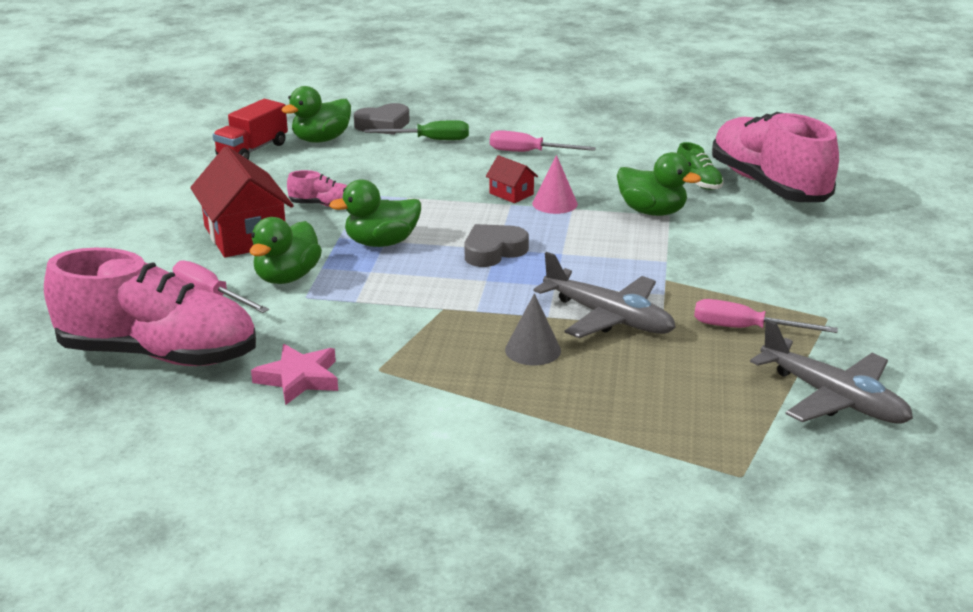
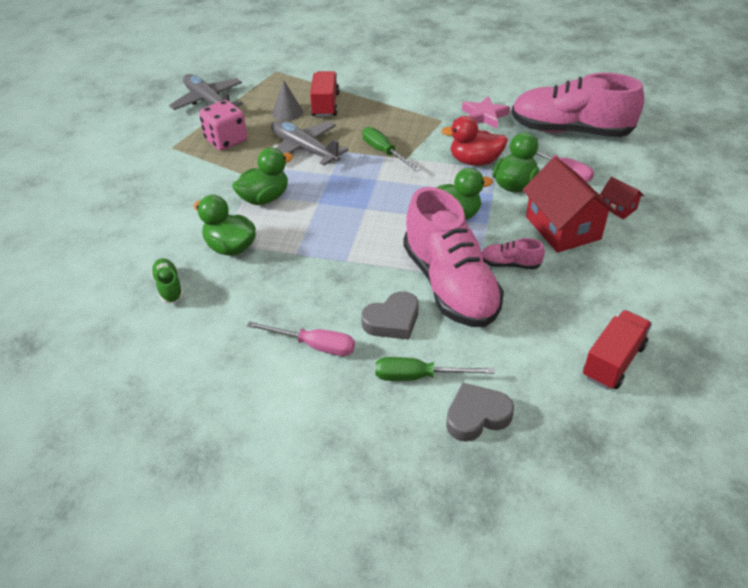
camera: 175 degrees left, 15 degrees up
(321, 140) = (543, 382): green duck -> green duck (264, 198)
(336, 306) = (475, 161): none -> red duck
(477, 315) = (384, 152): none -> green screwdriver
(493, 251) = (368, 206): grey heart -> grey heart (392, 320)
(511, 194) = (343, 275): red house -> red house (618, 208)
(533, 350) = (355, 130): grey cone -> grey cone (287, 112)
(554, 203) = (308, 260): pink cone -> none
(600, 395) = (325, 105): none -> red truck
(745, 329) = (226, 140): pink screwdriver -> pink dice
(768, 185) = (109, 280): pink shoe -> pink shoe (450, 285)

